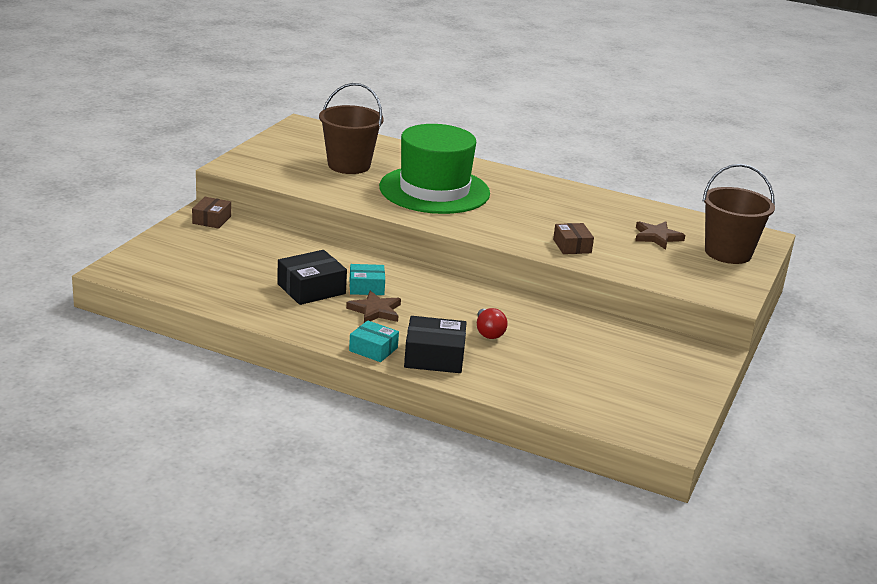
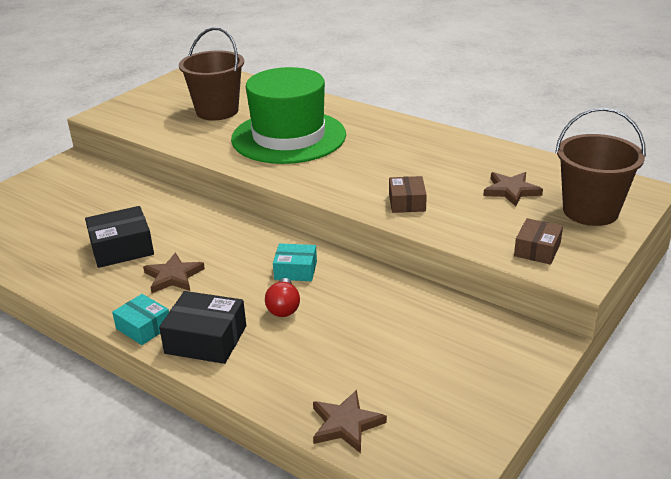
camera: 15 degrees right, 5 degrees up
(212, 220) = (72, 168): brown box -> brown box (537, 250)
(366, 287) = (180, 246): turquoise box -> turquoise box (295, 270)
(581, 409) = (346, 424): none -> brown star

